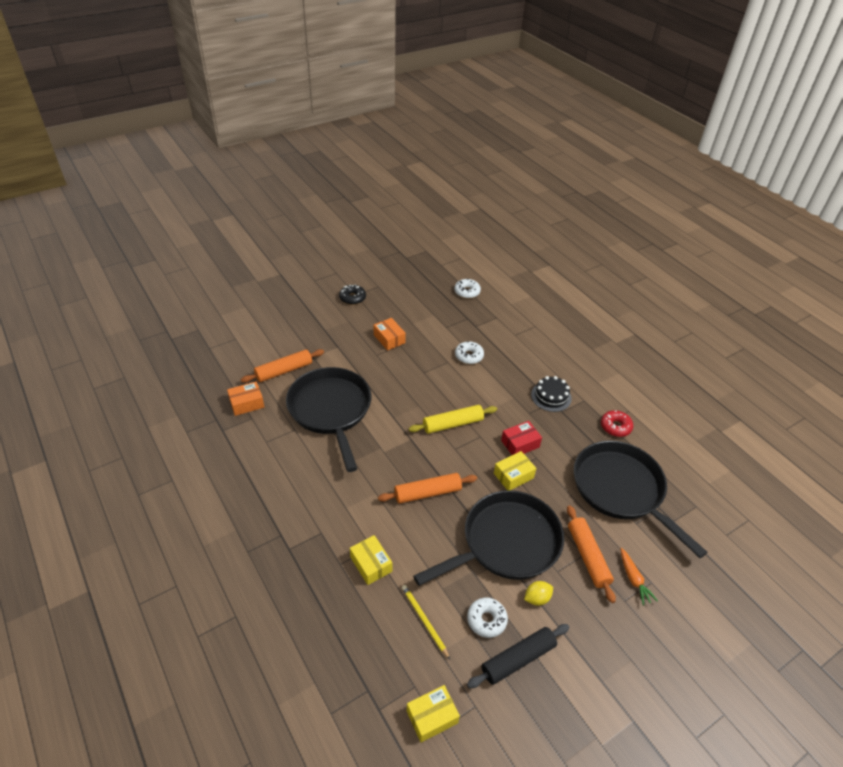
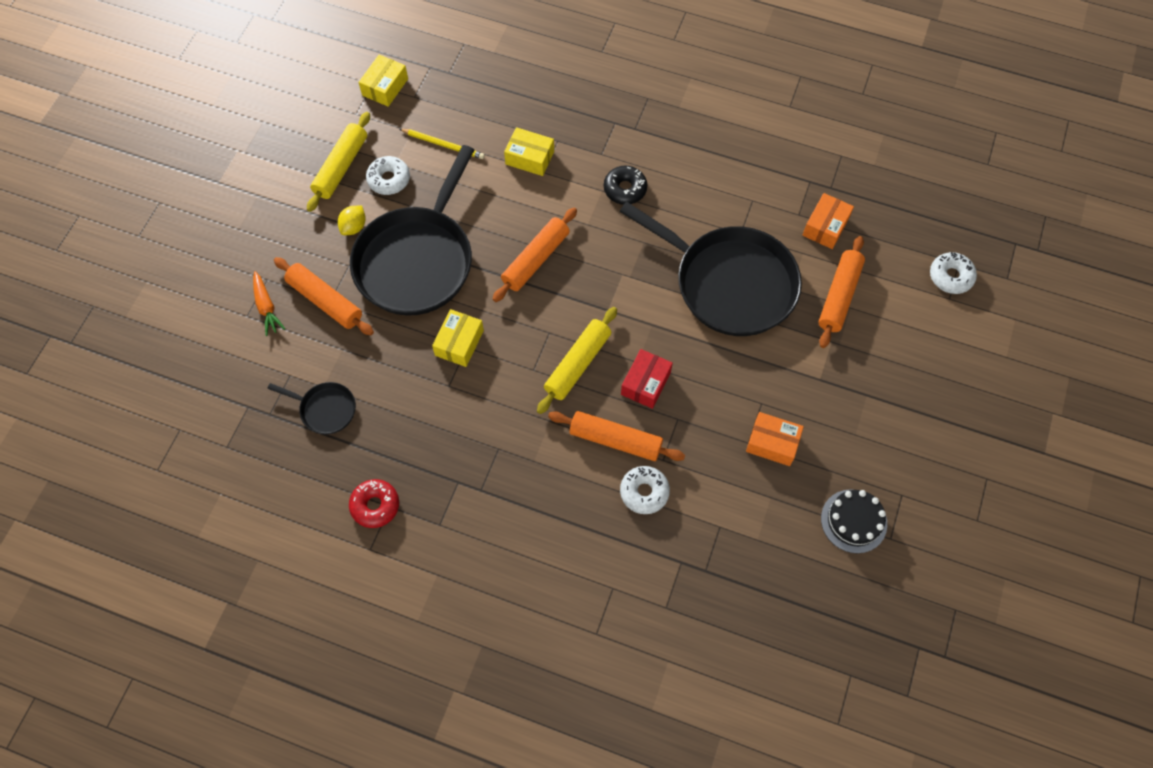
camera: 145 degrees right, 20 degrees up
(352, 298) = (897, 484): black donut -> black donut (625, 189)
(463, 382) = (615, 440): none -> orange rolling pin
(467, 292) = (755, 635): white donut -> white donut (950, 276)
(518, 659) = (341, 167): black rolling pin -> yellow rolling pin
(520, 444) = (479, 392): red box -> red box (645, 383)
(551, 396) = (487, 498): black cake -> black cake (853, 521)
(621, 490) = (325, 409): black pan -> black pan, size x0.44
(633, 579) = (266, 307): orange carrot -> orange carrot turned 150 degrees counterclockwise

